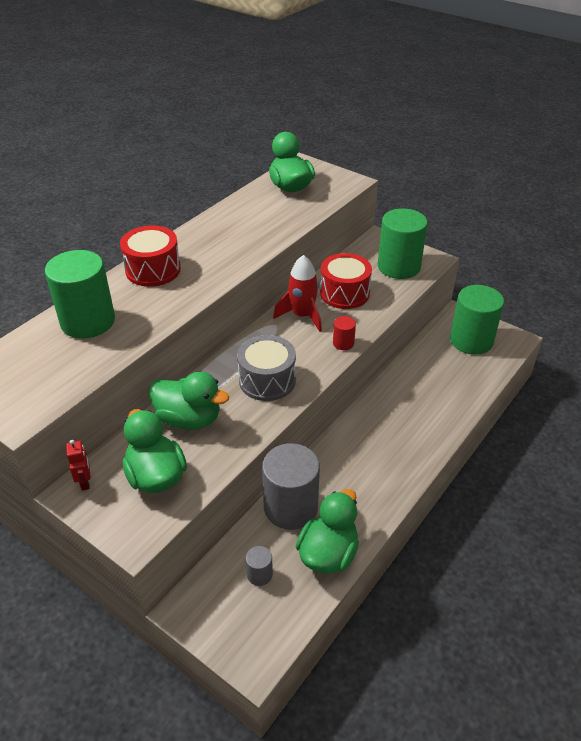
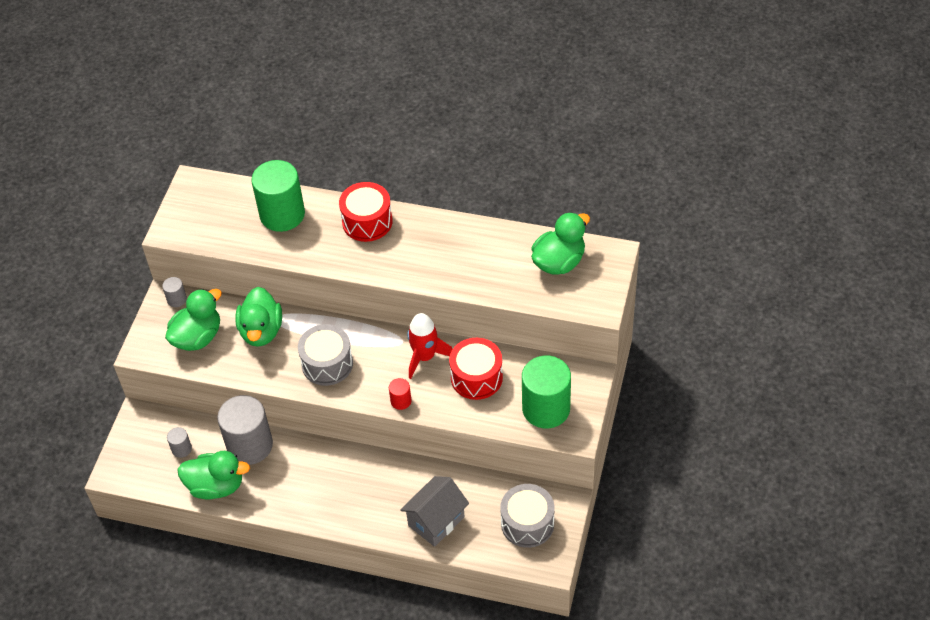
camera: 70 degrees right, 10 degrees up
(85, 482) = (177, 299): red robot -> grey cylinder
(447, 393) = (436, 521): none -> grey house
(471, 341) = (527, 523): green cylinder -> grey drum

